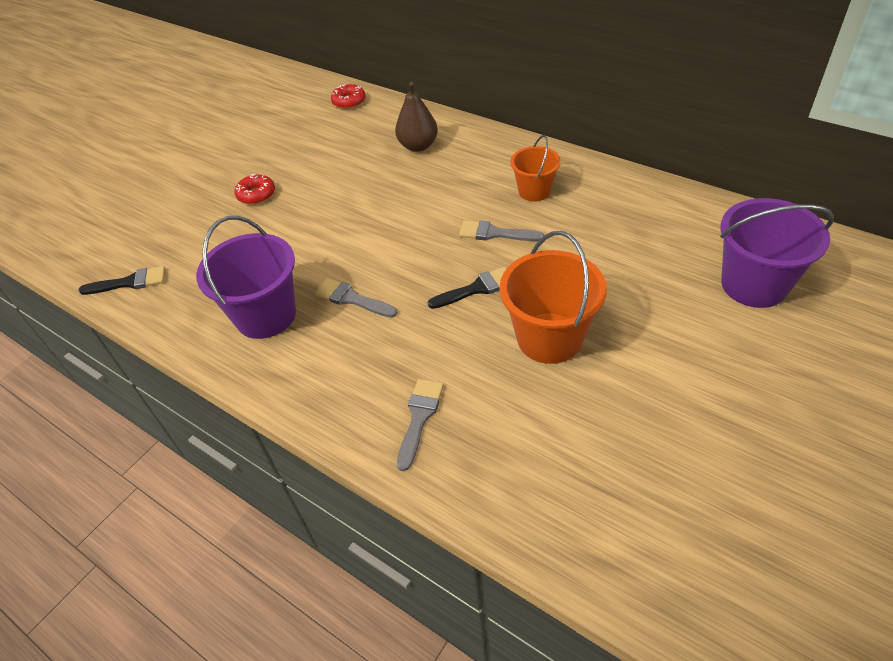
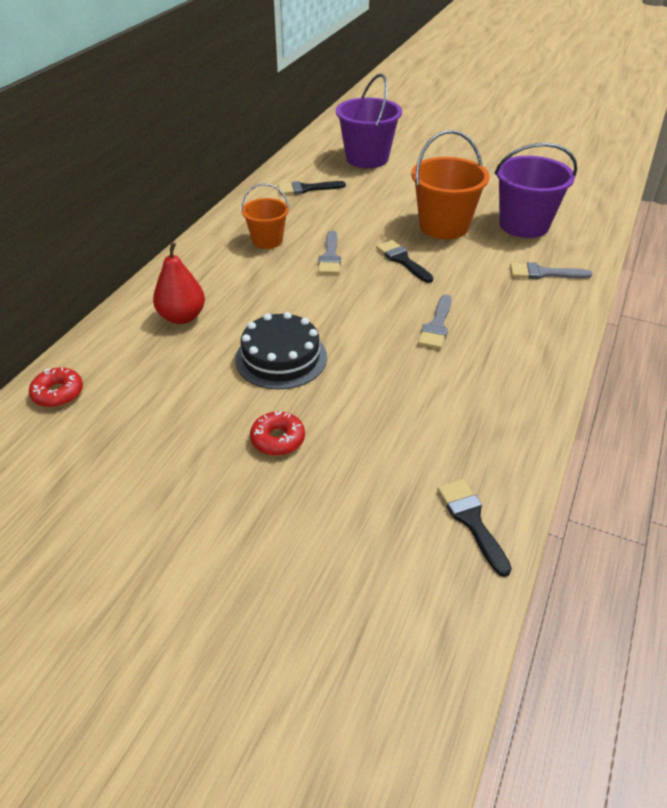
camera: 105 degrees left, 5 degrees down
(266, 315) = (478, 378): purple bucket -> purple bucket (524, 225)
(345, 197) = (281, 358): none -> black cake
(418, 146) = (182, 317): brown pear -> red pear
(654, 222) = (306, 189): none -> black brush

